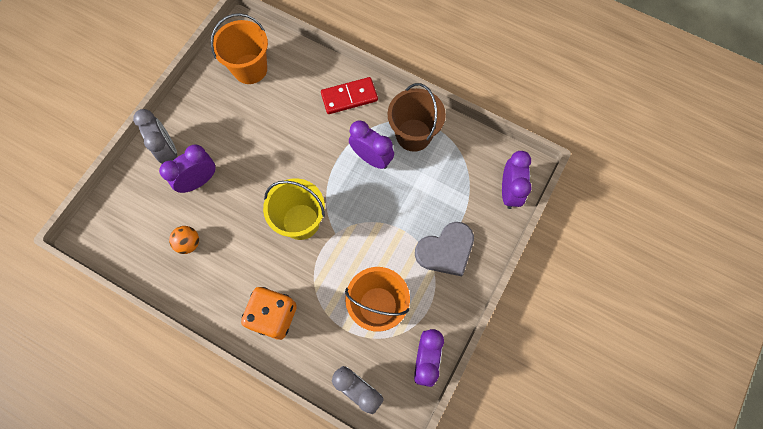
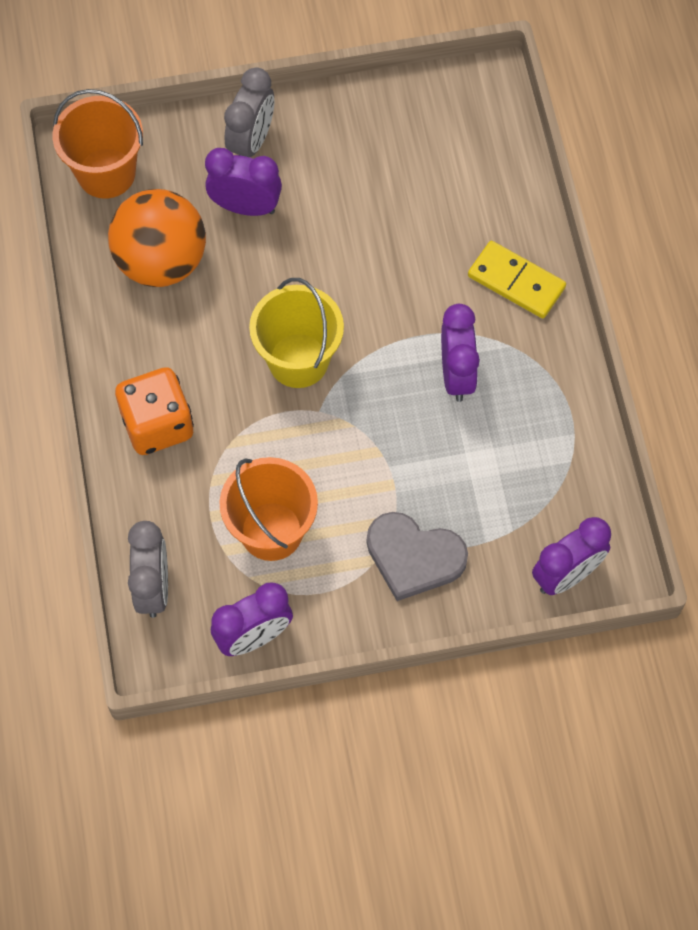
camera: 50 degrees right, 5 degrees down
(189, 243) = (161, 261): orange ball -> orange ball, size x2.21
(250, 69) = (443, 138): orange bucket -> orange bucket (106, 173)
(349, 97) = (516, 282): red domino -> yellow domino
(413, 135) = (536, 399): brown bucket -> none

